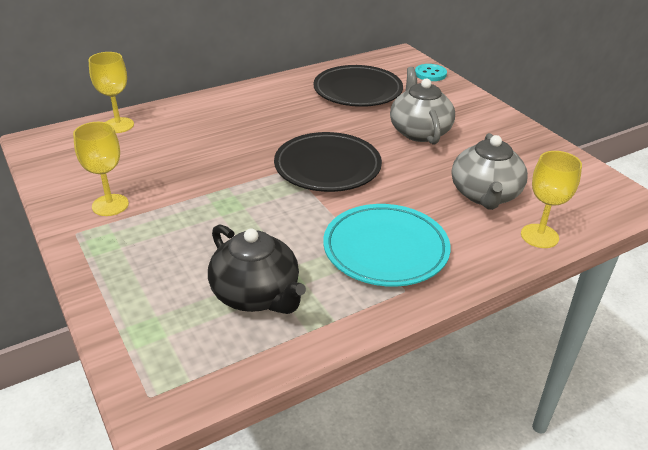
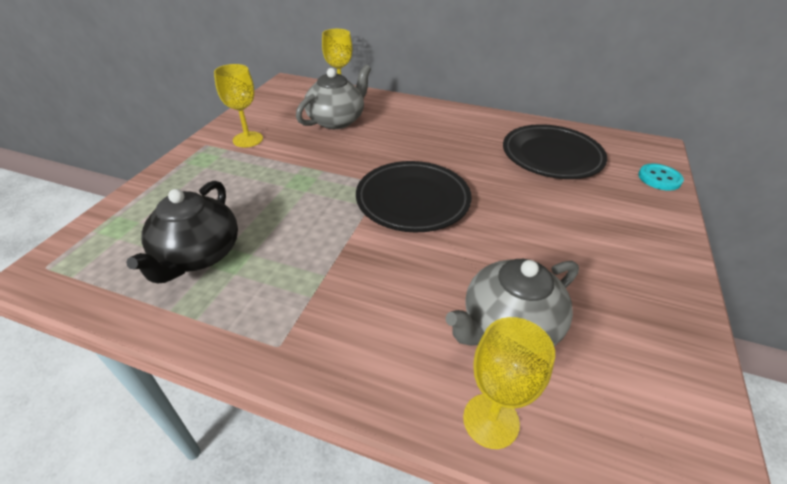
camera: 50 degrees right, 5 degrees up
(385, 249) = (329, 298): turquoise plate -> none
(419, 131) = (549, 222): grey teapot -> grey teapot (337, 120)

